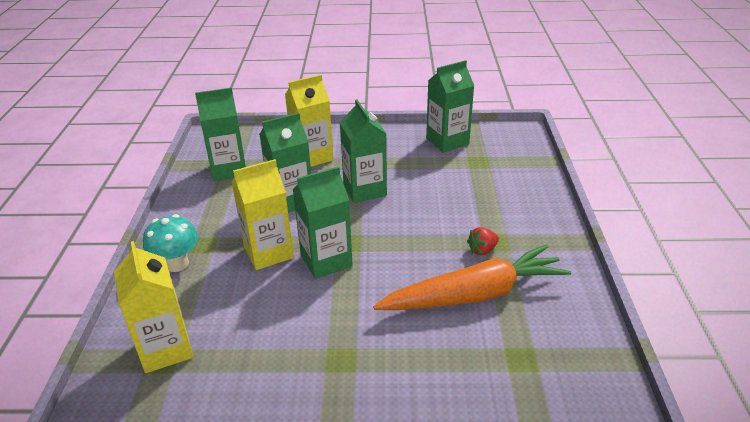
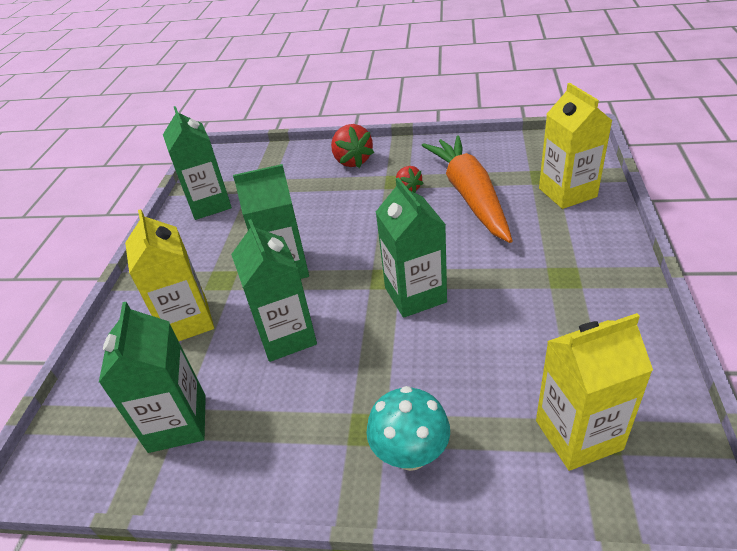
camera: 80 degrees left, 5 degrees up
(268, 252) = (395, 349): yellow carton -> yellow carton (567, 193)
(528, 210) = (352, 161): none -> red strawberry

